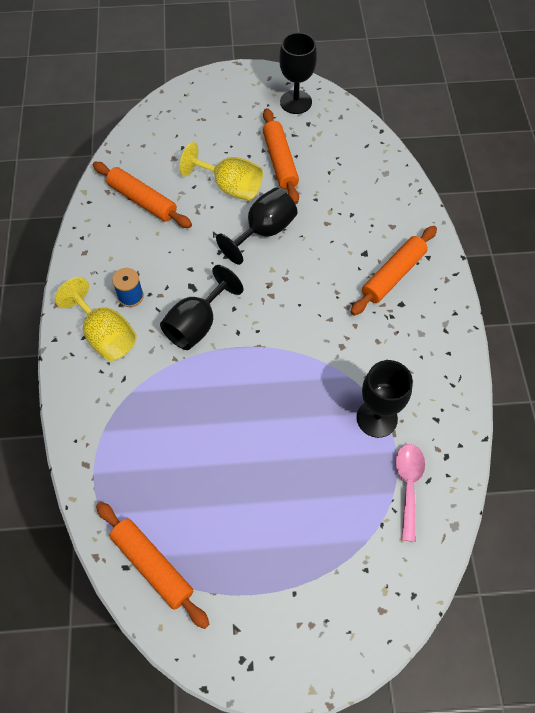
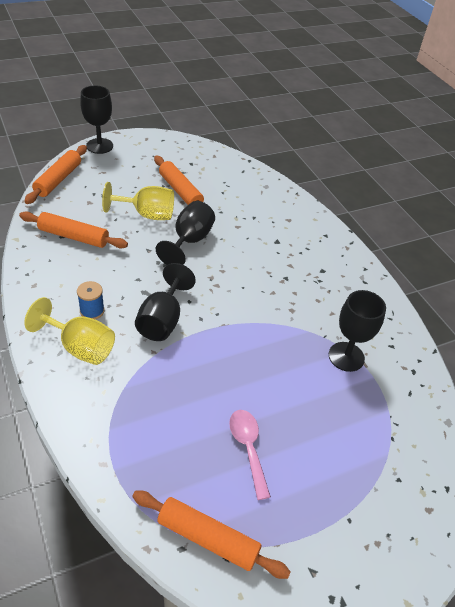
camera: 25 degrees left, 15 degrees down
(296, 102) = (175, 151): black goblet -> black goblet (99, 146)
(393, 275) = (306, 252): orange rolling pin -> orange rolling pin (58, 180)
(408, 486) = (397, 401): pink spoon -> pink spoon (248, 448)

